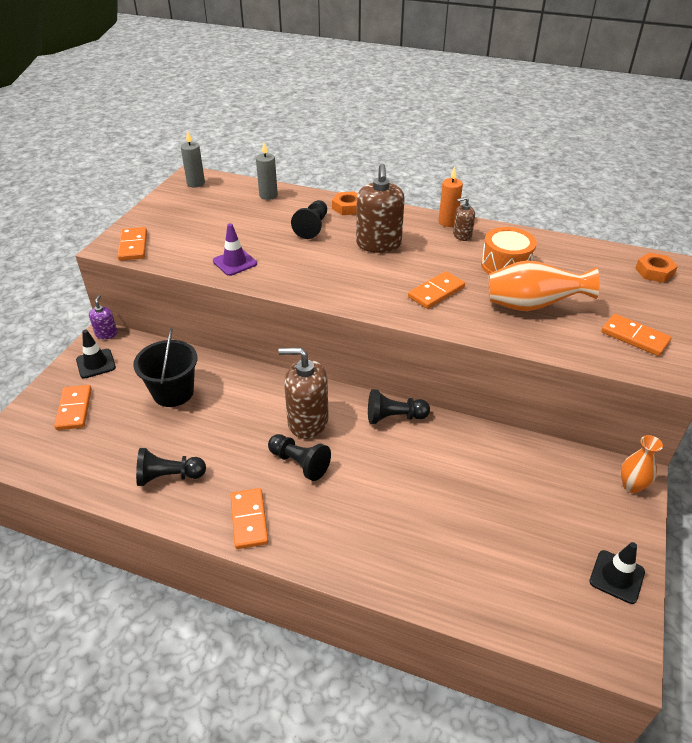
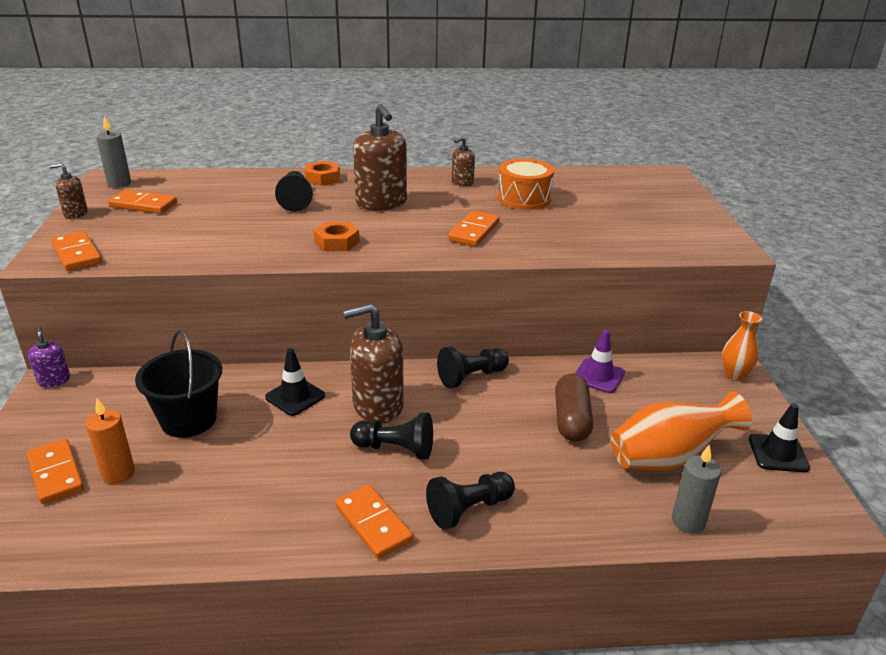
camera: 25 degrees left, 10 degrees down
(96, 364) = (58, 416): black traffic cone -> black traffic cone (295, 396)
(152, 207) = (75, 214): none -> brown soap dispenser
(169, 476) = (240, 510): black pawn -> black pawn (469, 509)
(235, 262) = (225, 246): purple traffic cone -> purple traffic cone (598, 376)
(268, 195) = (221, 181): grey candle -> grey candle (688, 521)
(448, 222) = (439, 174): orange candle -> orange candle (118, 473)
(451, 482) = (571, 419): none -> brown capsule
(532, 306) = (575, 225): orange vase -> orange vase (669, 457)
(634, 337) = (684, 230): orange domino -> orange domino (143, 205)
(654, 272) = (659, 180): orange nut -> orange nut (337, 242)

